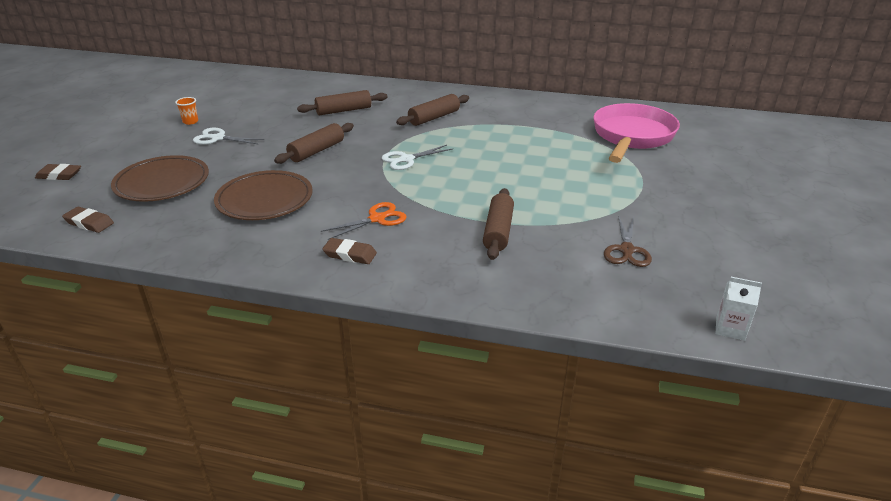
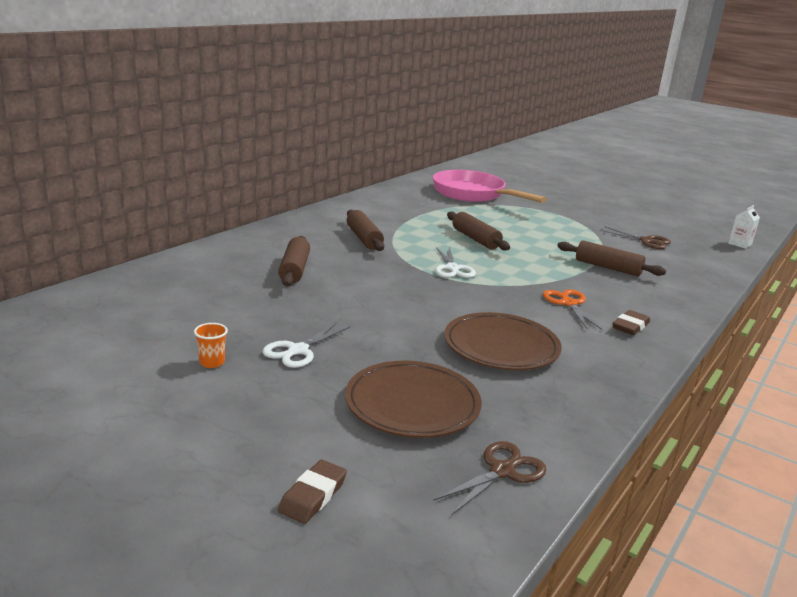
camera: 70 degrees left, 10 degrees down
(89, 223) = (502, 471): brown eraser -> brown scissors
(317, 151) = (396, 302): brown rolling pin -> brown rolling pin (475, 239)

